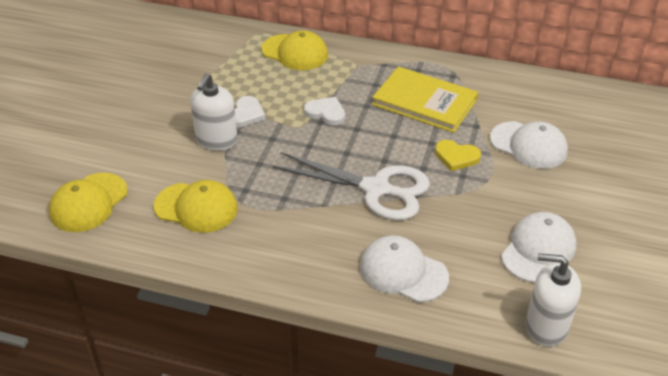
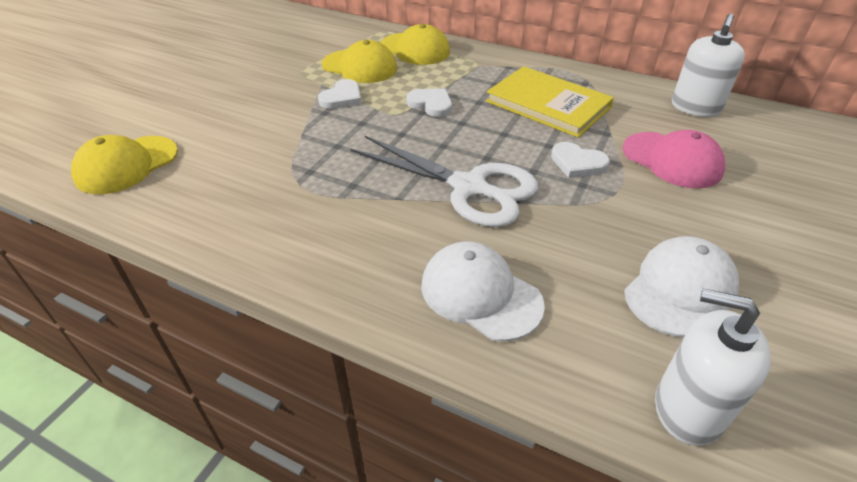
camera: 10 degrees right, 0 degrees up
(196, 207) = (244, 183): yellow cap -> yellow cap (360, 67)
(216, 140) = (299, 118): white soap dispenser -> white soap dispenser (695, 107)
(456, 157) = (577, 163): yellow heart -> white heart
(528, 145) = (672, 160): white cap -> pink cap

